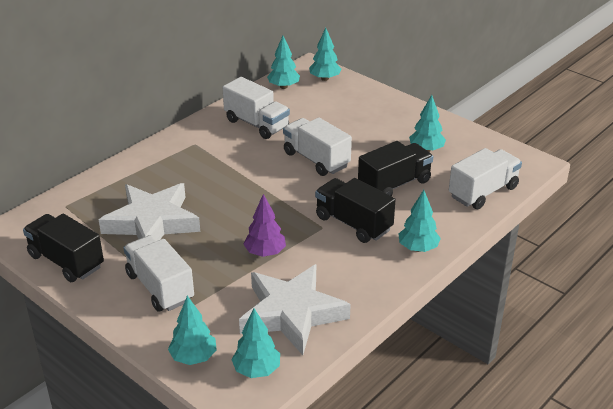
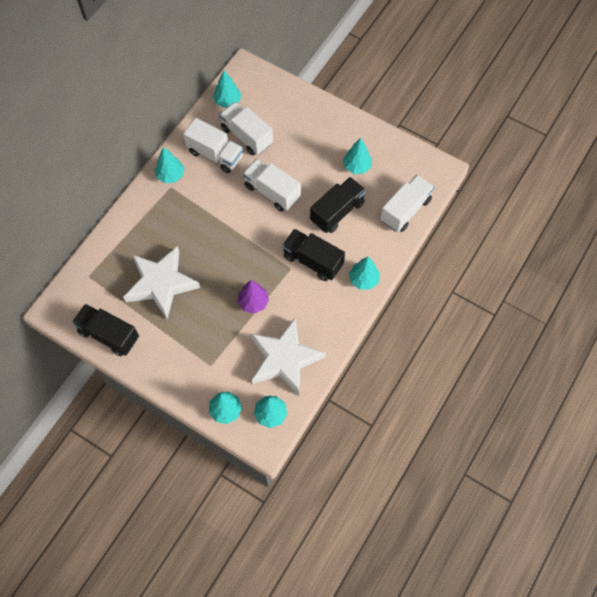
camera: 10 degrees left, 30 degrees up
(160, 287) = (185, 349): white truck -> white truck (247, 136)
(325, 78) = (260, 85): turquoise tree -> turquoise tree (170, 175)

